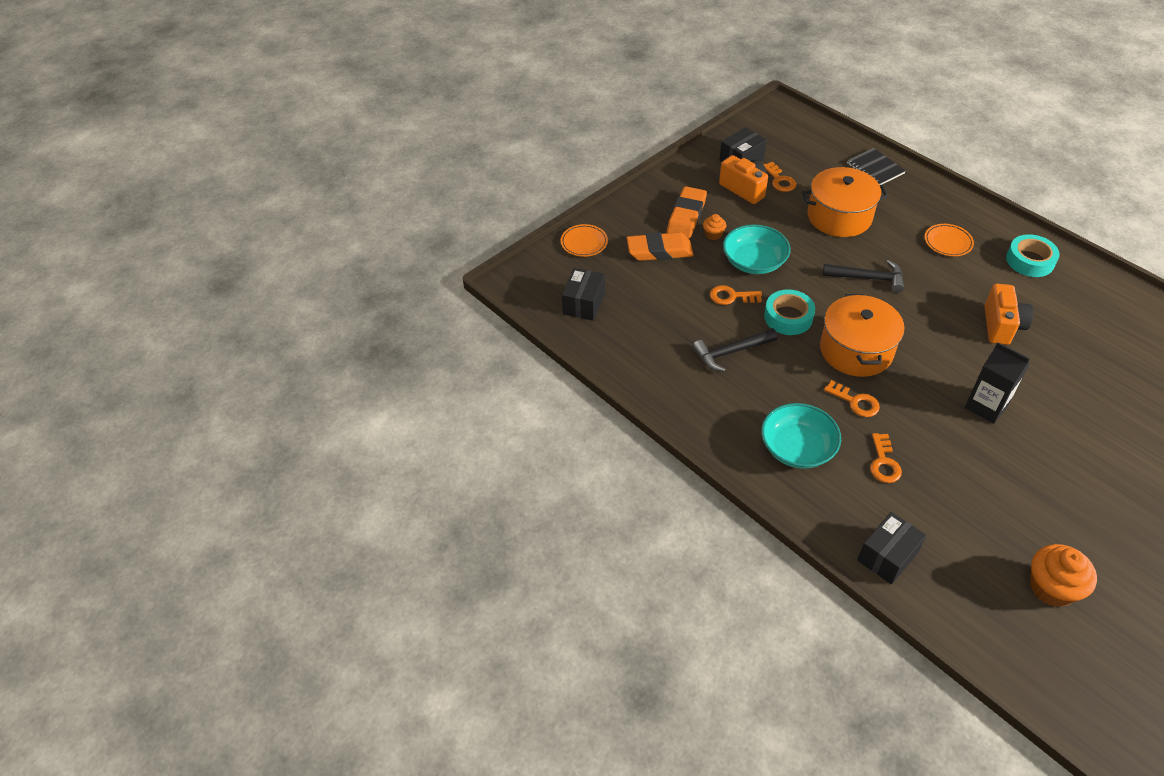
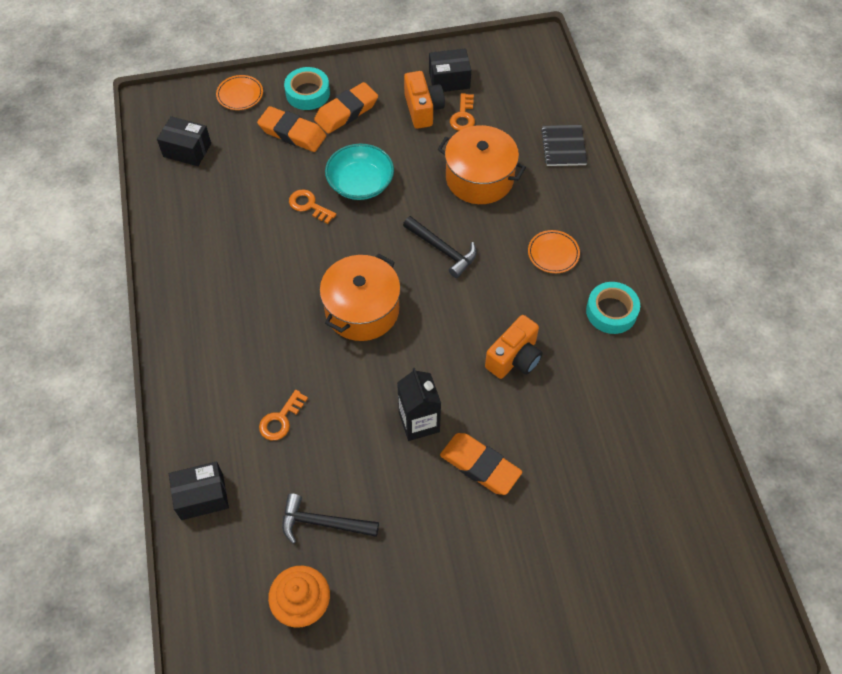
camera: 30 degrees right, 10 degrees up
(584, 303) = (187, 150): black box -> black box turned 60 degrees clockwise
(713, 234) = (352, 140): orange cupcake -> none
(731, 352) = (258, 255): black hammer -> black hammer (323, 523)
(788, 317) = (336, 249): turquoise tape -> turquoise tape (308, 93)
(797, 448) = (226, 366): turquoise bowl -> none
(855, 402) = (313, 354): orange key -> none
(1062, 412) = (480, 466): none -> orange eraser

